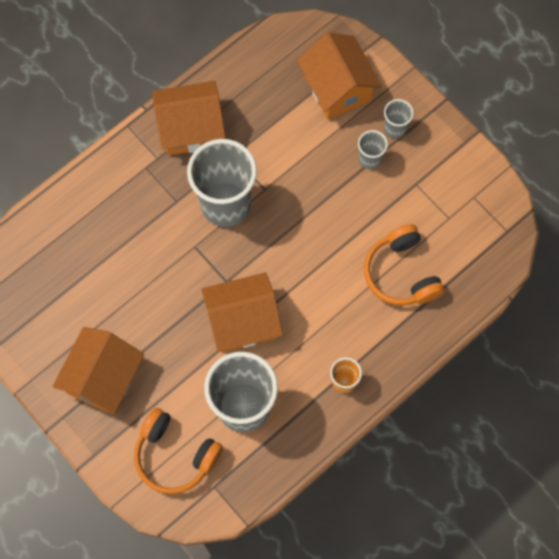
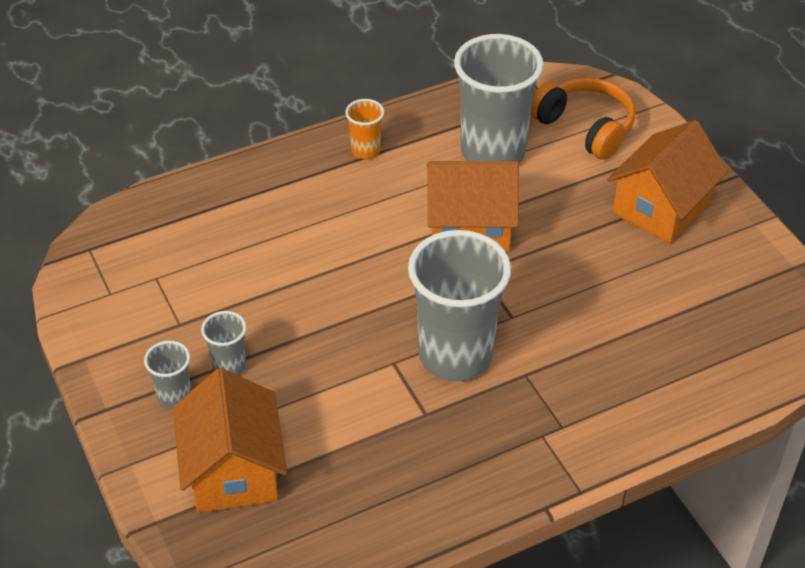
camera: 165 degrees left, 25 degrees down
(191, 128) = (481, 464): orange house -> none
(401, 273) = (248, 234): orange headphones -> none

